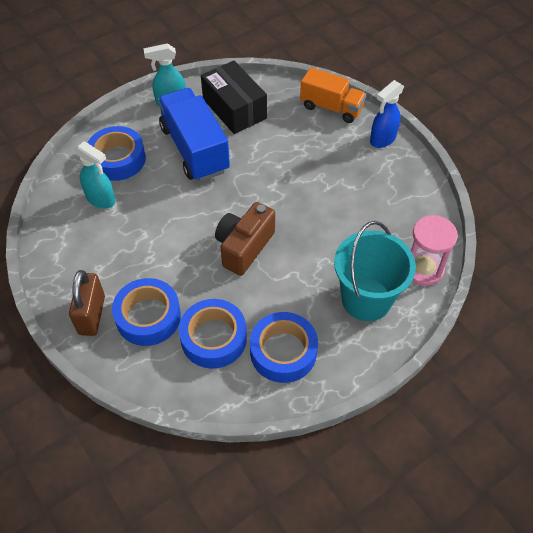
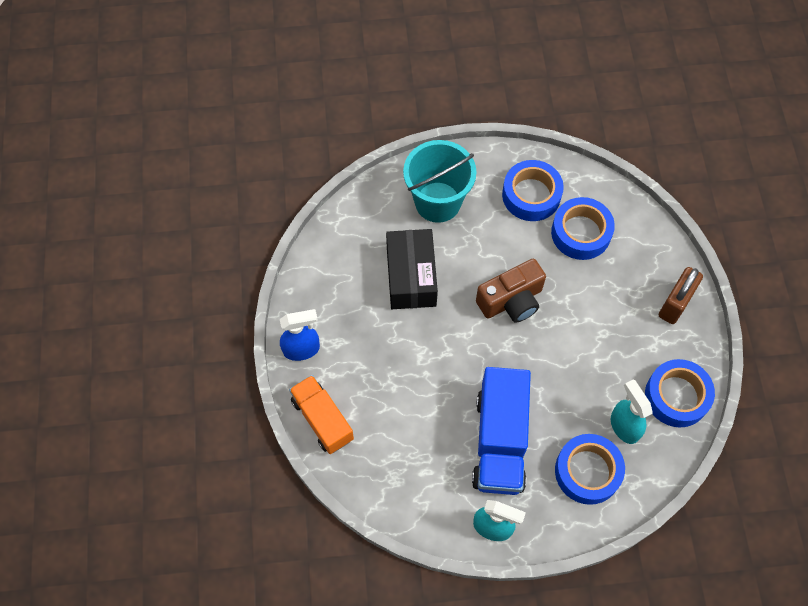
camera: 150 degrees left, 10 degrees up
(148, 317) = (627, 278): blue tape -> blue tape (676, 396)
(234, 109) = (427, 476): black box -> black box (411, 277)
(423, 269) = (372, 203): pink hourglass -> none

